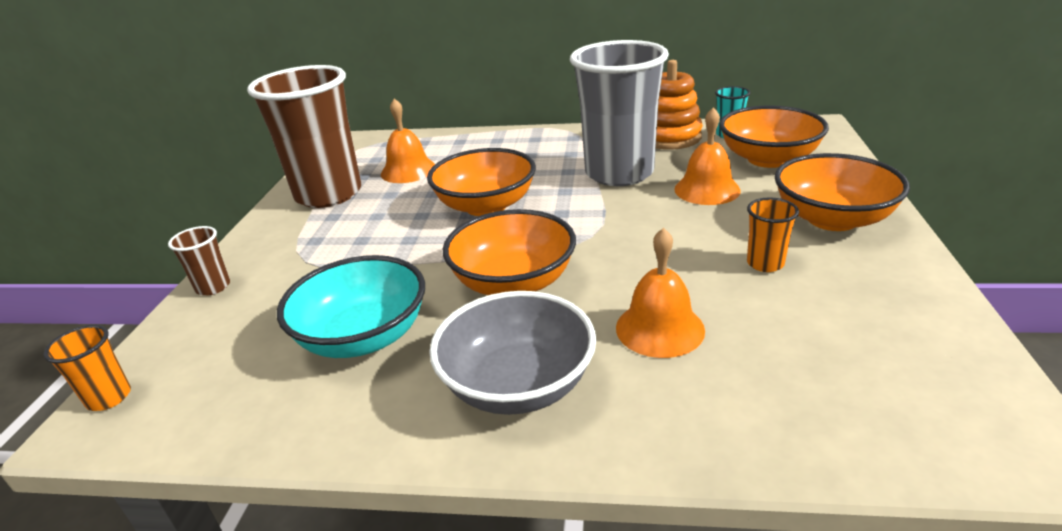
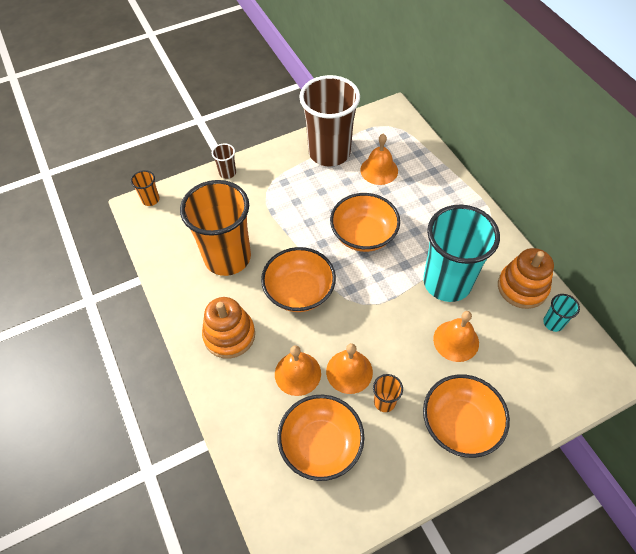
camera: 55 degrees right, 25 degrees up
(363, 337) = (227, 257): turquoise bowl -> orange cup
(518, 385) = (229, 335): grey bowl -> orange stacking toy
(619, 173) = (447, 282): grey cup -> turquoise cup
(693, 278) = (349, 371): none -> orange bell
(768, 159) = (526, 362): orange bowl -> orange bowl (321, 445)

